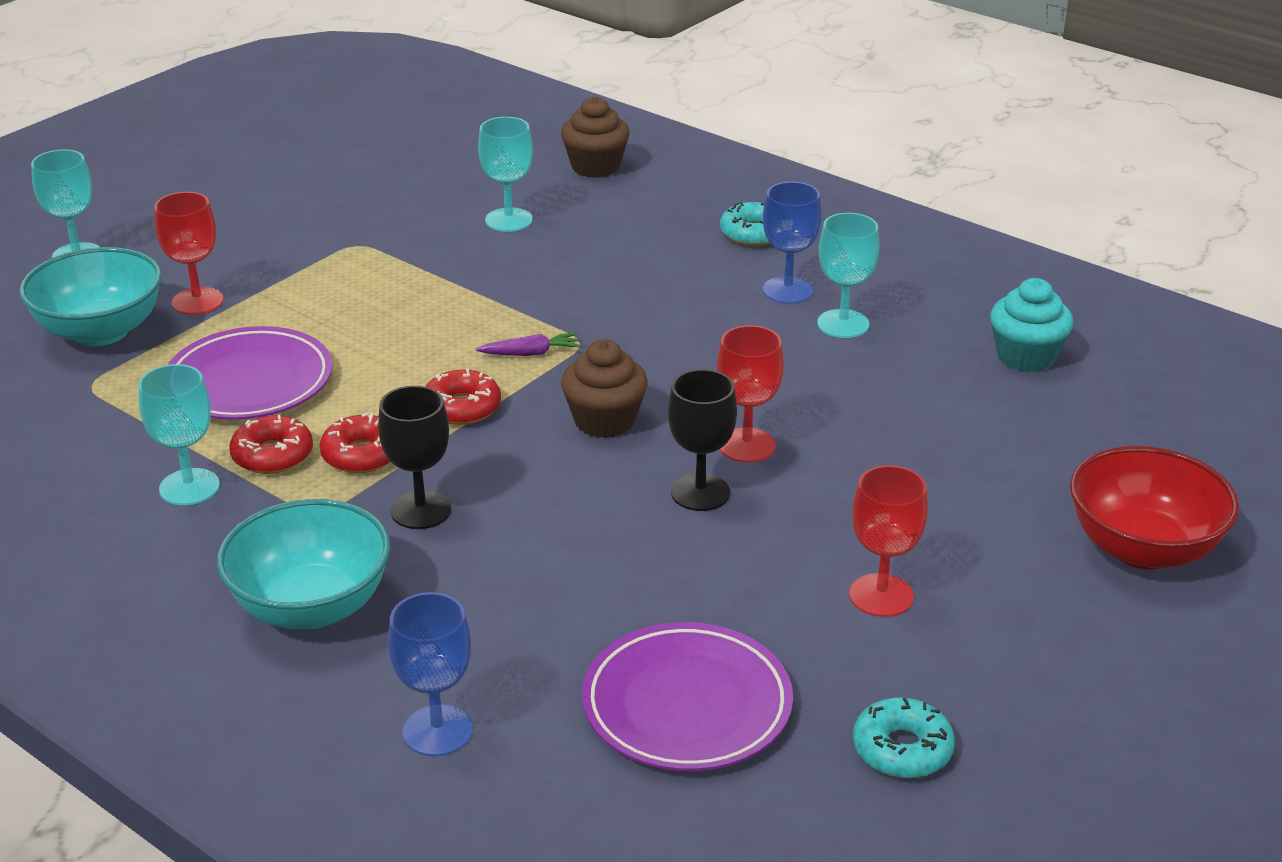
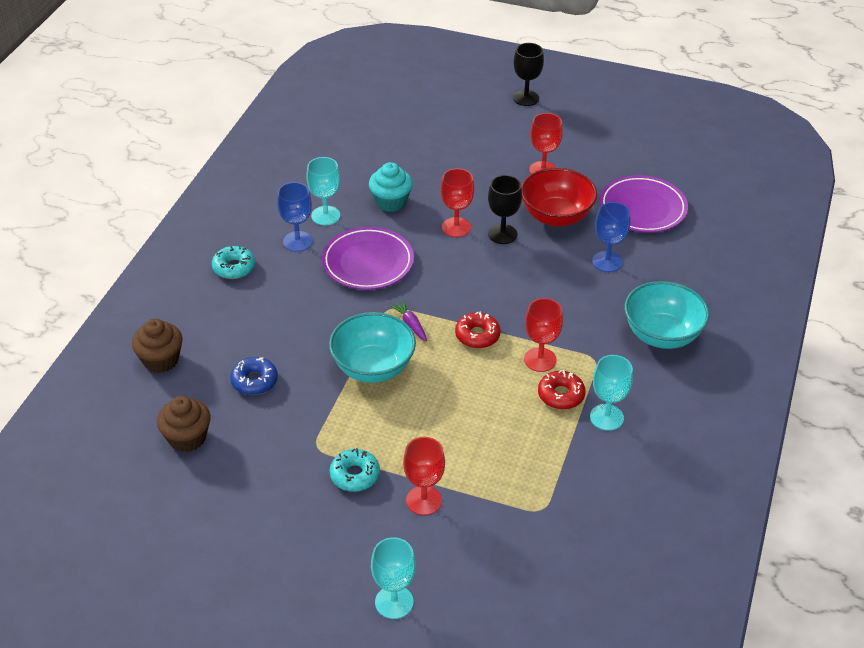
camera: 110 degrees left, 10 degrees up
(101, 331) = (482, 535): turquoise bowl -> turquoise bowl (373, 367)
(249, 382) = (499, 434): purple plate -> purple plate (368, 262)
(362, 454) = (540, 360): red donut -> red goblet
(421, 510) = (571, 322): black goblet -> black goblet (526, 98)
(437, 731) = (705, 271): blue goblet -> blue goblet (607, 261)
(508, 220) = (254, 381): turquoise goblet -> blue donut
(604, 421) = (461, 279): brown cupcake -> brown cupcake (187, 438)
(902, 749) = (628, 153): turquoise donut -> turquoise donut (355, 475)
(1026, 356) = (331, 153): turquoise cupcake -> turquoise cupcake (391, 202)
(1142, 549) = (469, 109): red bowl -> red bowl (556, 216)

